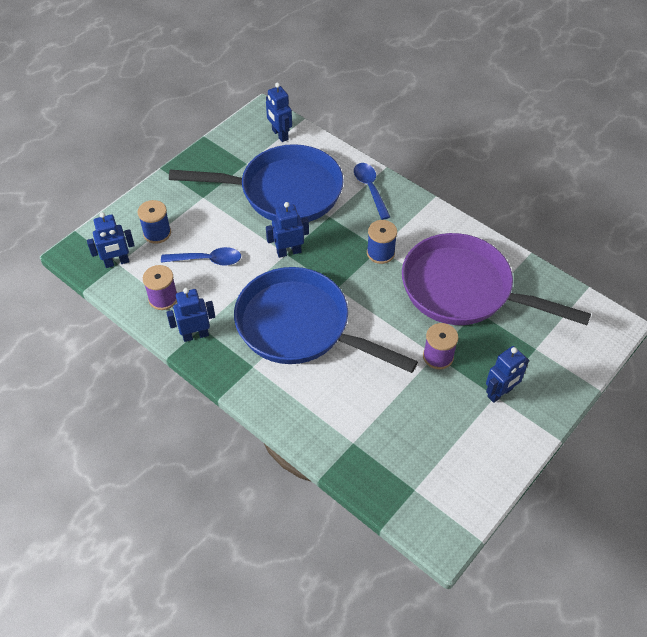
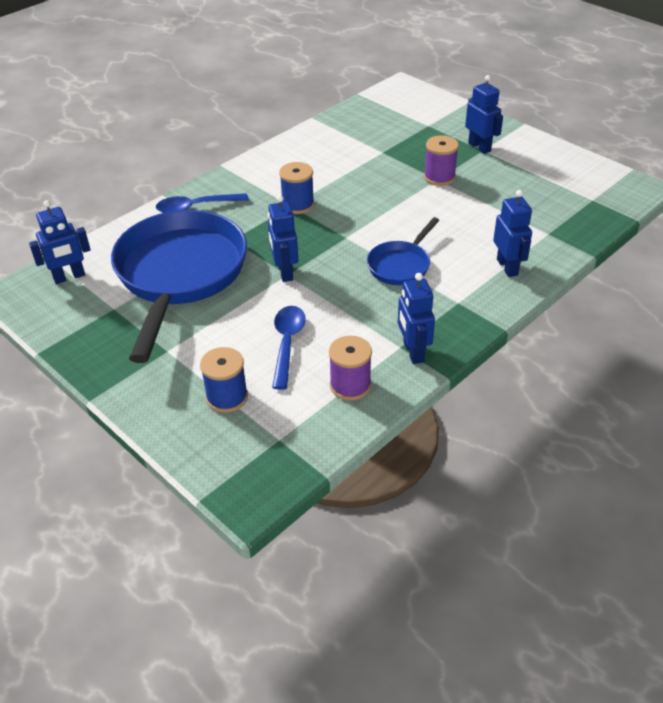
camera: 85 degrees left, 10 degrees down
(117, 262) = (277, 440): blue robot -> blue robot (507, 267)
(300, 326) = (400, 265): blue pan -> blue pan, size x0.47
(464, 290) = (355, 157): purple pan -> none

